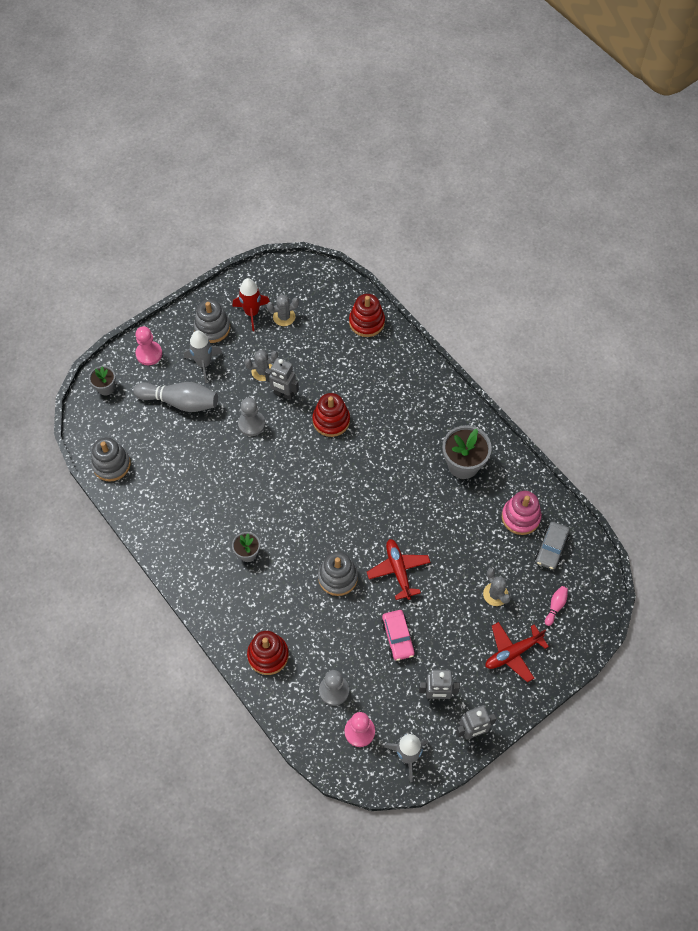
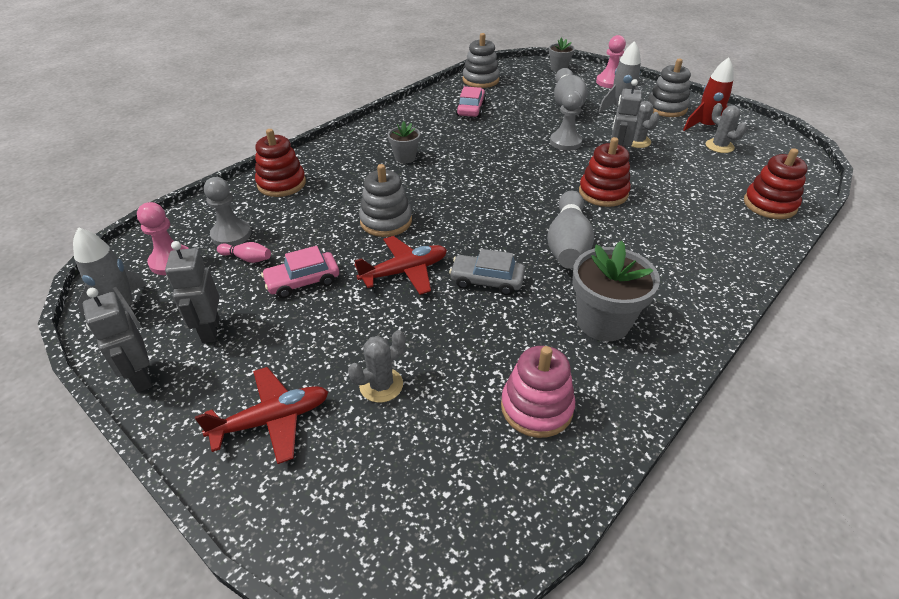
camera: 80 degrees right, 20 degrees down
(172, 485) = (471, 109): none -> pink car
(386, 462) = (568, 244): none -> grey bowling pin
(512, 653) = (272, 420): red plane -> red plane turned 105 degrees clockwise
(551, 548) = (487, 462): grey car -> grey car (486, 281)
(555, 606) = (366, 481): pink bowling pin -> pink bowling pin (247, 258)

